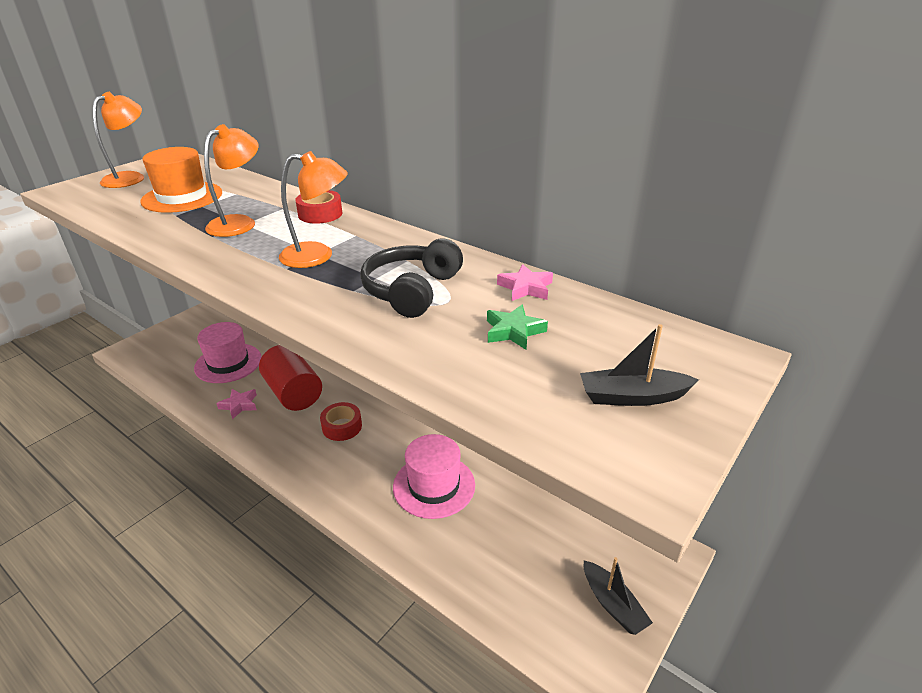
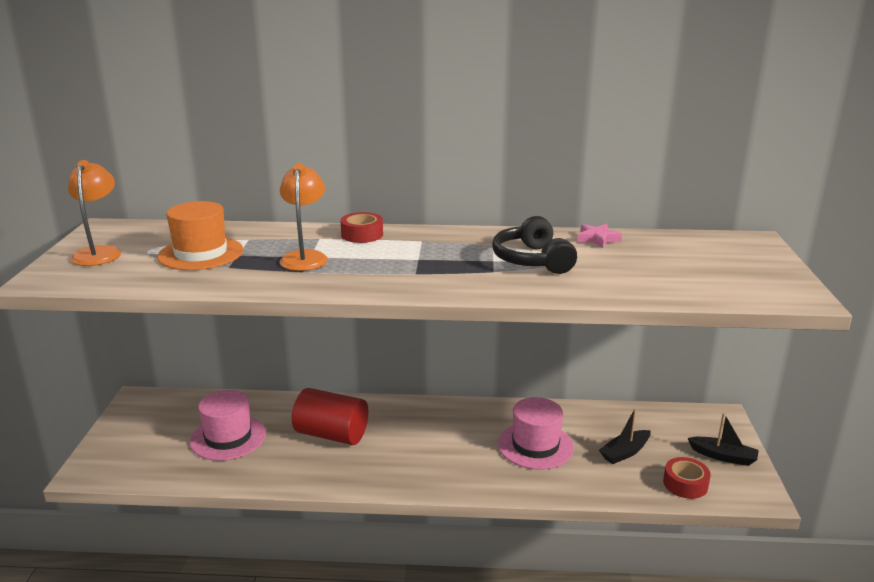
camera: 35 degrees left, 10 degrees down
(239, 405) = (292, 463): pink star -> none
(317, 256) = (422, 260): orange lamp -> none
(342, 427) = (411, 440): red tape -> red tape (685, 484)
(513, 331) = (633, 262): green star -> none
(632, 397) = (742, 271): black boat -> black boat (625, 452)

